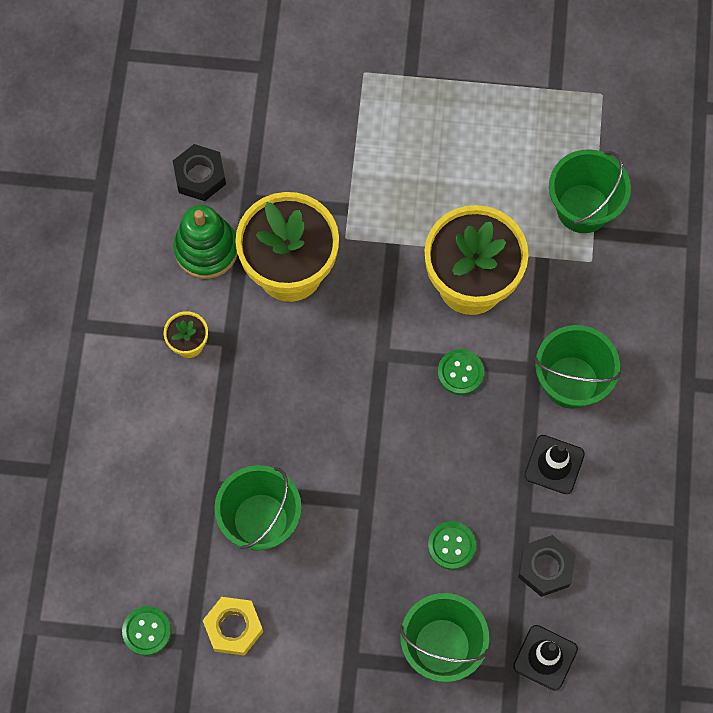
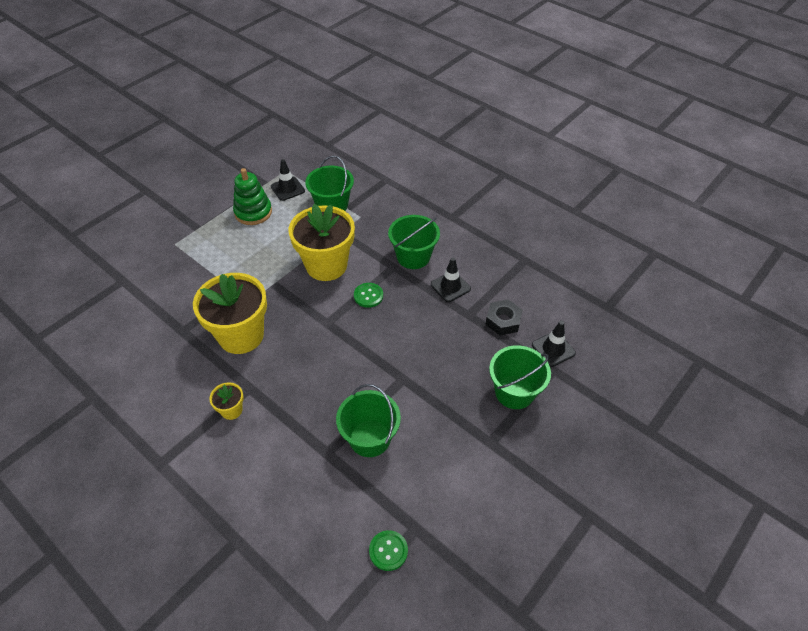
camera: 55 degrees left, 20 degrees down
(200, 176) = (144, 345): black nut -> none
(206, 249) = (187, 367): green stacking toy -> green stacking toy (253, 212)
(233, 627) = (424, 495): yellow nut -> none
(451, 546) = (459, 354): green button -> none
(568, 126) = (287, 189): none -> black traffic cone

